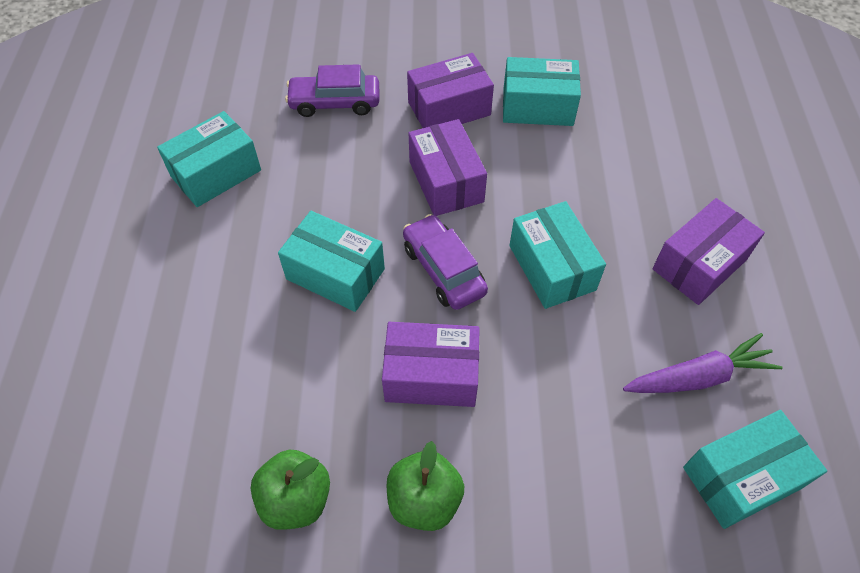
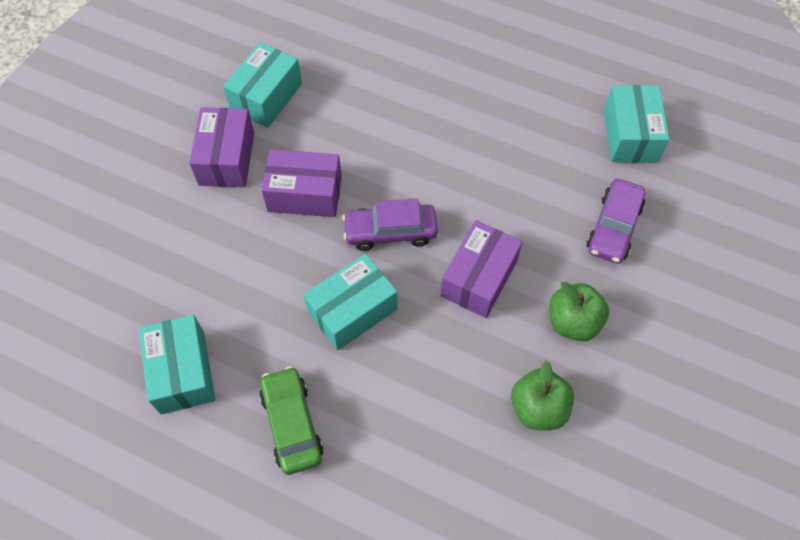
camera: 65 degrees left, 5 degrees up
(194, 274) = (292, 424): none -> green car
(335, 103) = (160, 242): purple car -> purple car (613, 227)
(551, 268) = (426, 161): turquoise box -> none
(698, 377) = (554, 120): purple carrot -> none
(699, 264) = (470, 74): purple box -> none

